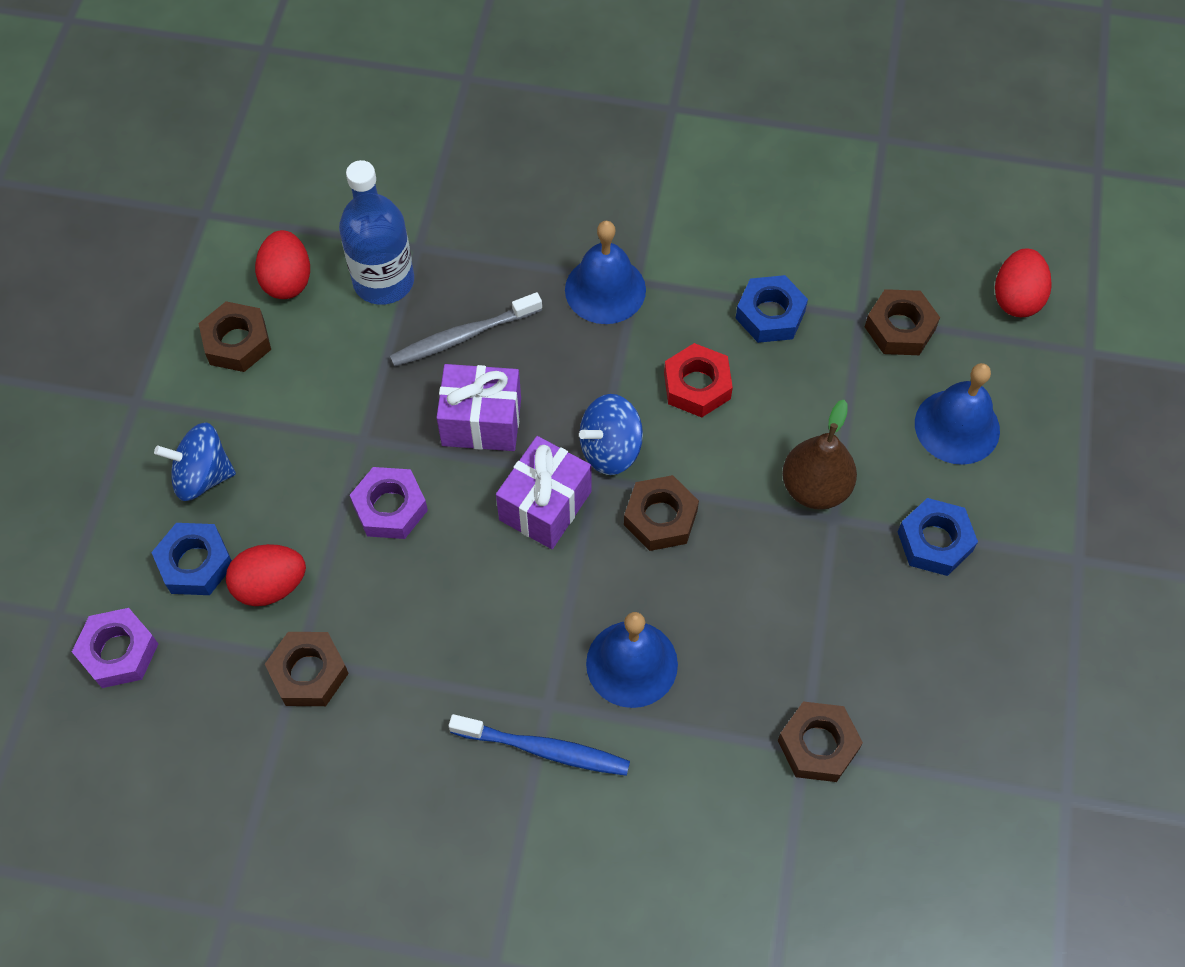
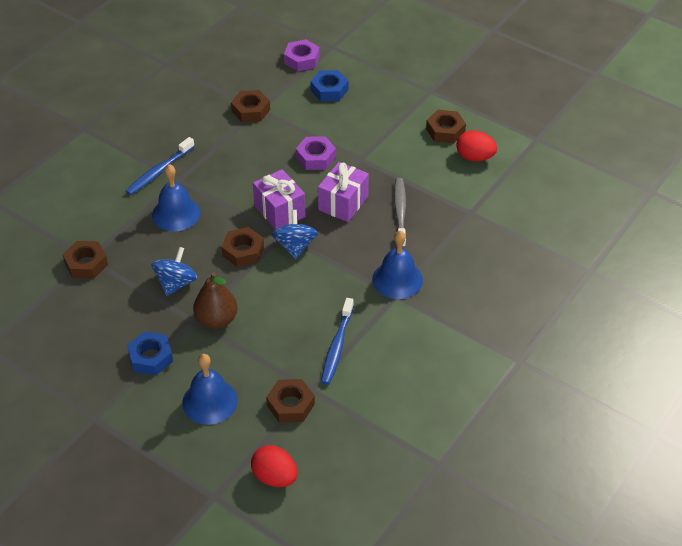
camera: 115 degrees right, 15 degrees down
(202, 476) = (374, 102): blue spinning top -> blue spinning top (176, 283)
(270, 586) = (301, 109): red egg -> none
(383, 281) = (454, 192): blue bottle -> none
(697, 385) = (310, 295): red nut -> none
(770, 315) = (337, 346): blue nut -> blue toothbrush

